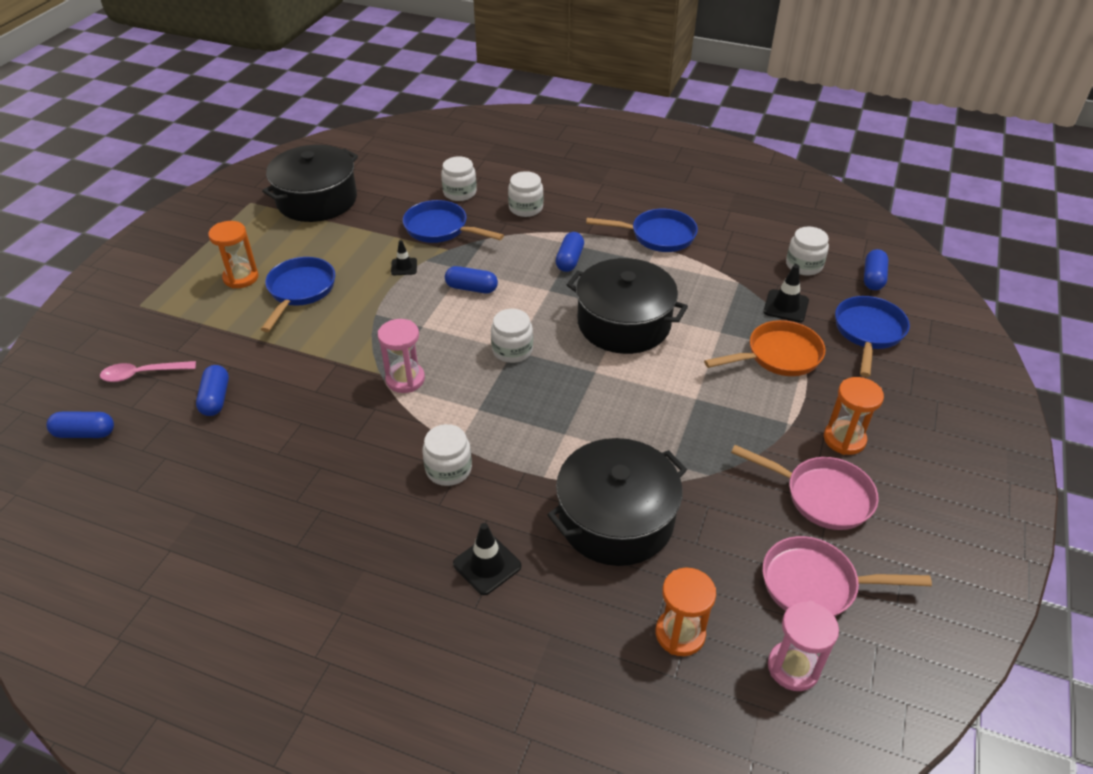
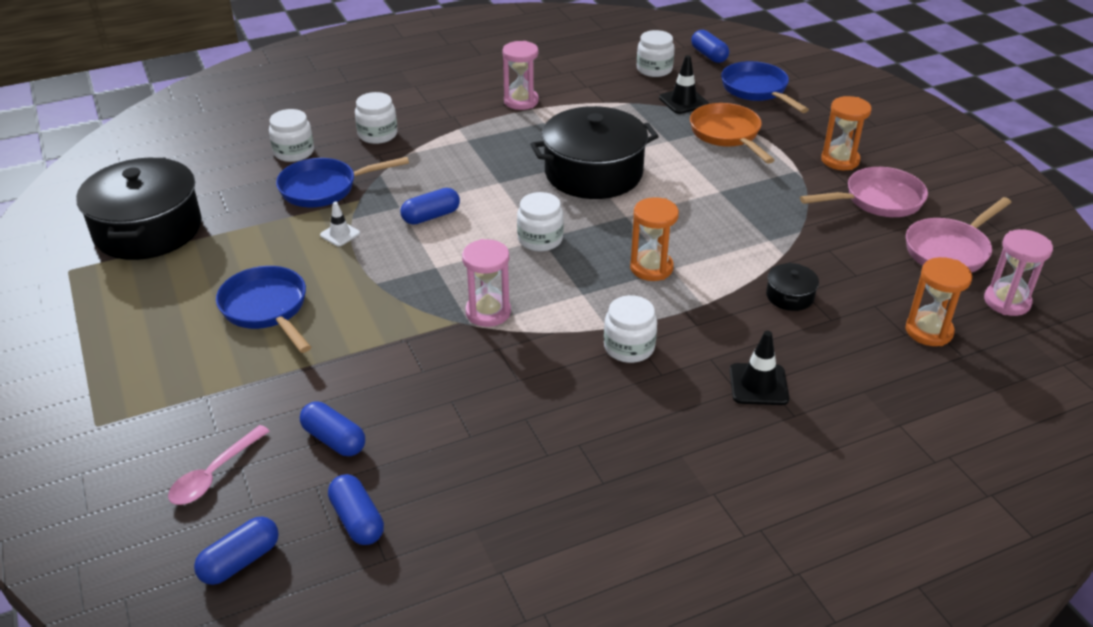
camera: 45 degrees left, 5 degrees down
(241, 278) = (179, 335): orange hourglass -> orange hourglass (651, 268)
(404, 267) = (340, 234): black traffic cone -> white traffic cone
(569, 260) = (479, 153): blue capsule -> blue capsule (357, 520)
(616, 519) = (790, 296): black pot -> black pot, size x0.42
(657, 236) = (521, 101): blue pan -> pink hourglass
(778, 356) = (727, 135): orange pan -> orange pan turned 45 degrees counterclockwise

